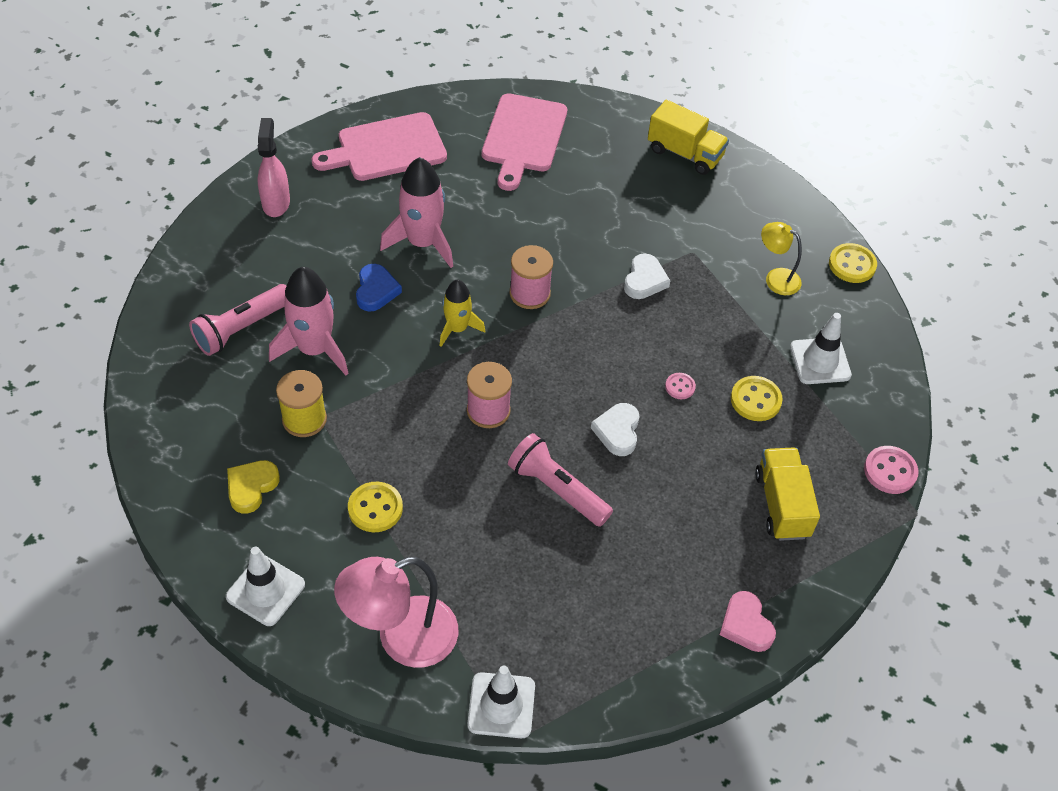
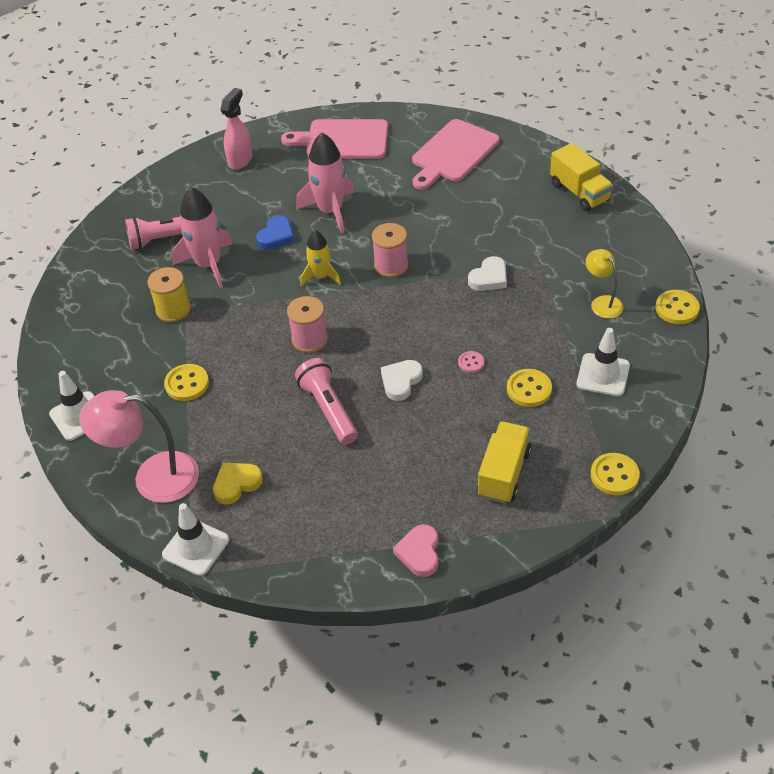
camera: 30 degrees right, 5 degrees down
(251, 487) = (110, 345): yellow heart -> yellow heart (236, 484)
(890, 471) = (614, 475): pink button -> yellow button

